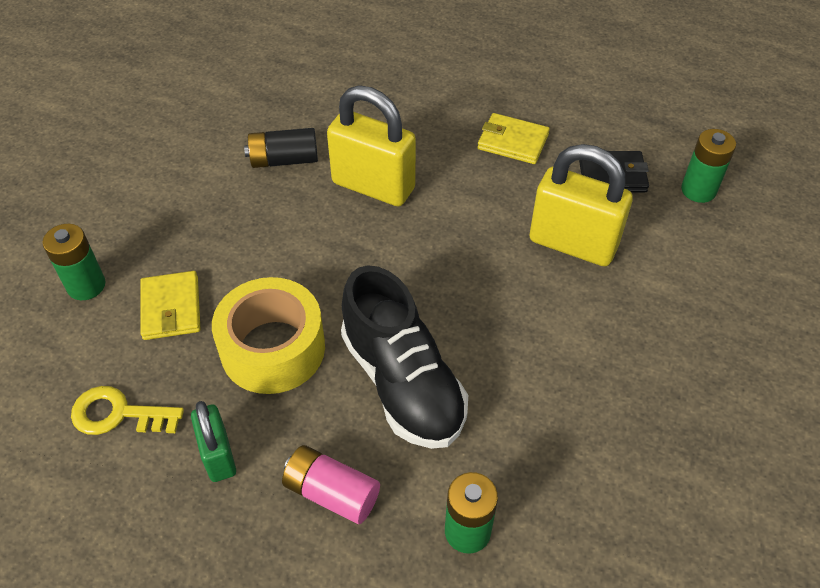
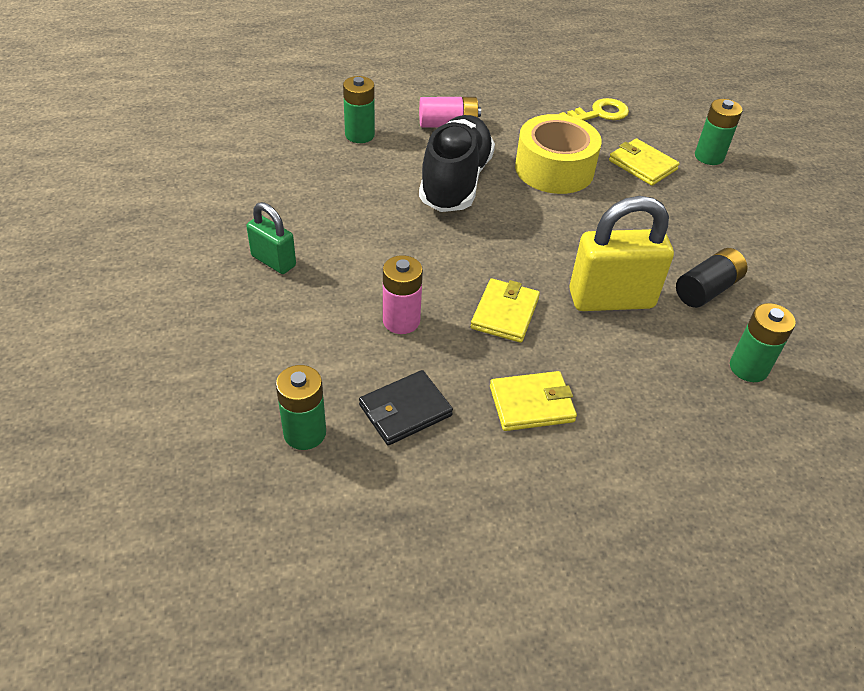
camera: 145 degrees right, 5 degrees down
(218, 455) = (525, 117): green padlock -> green padlock (273, 261)
(329, 100) = (748, 368): none -> green battery
(402, 382) = (455, 182): black shoe -> black shoe turned 75 degrees clockwise
(476, 212) = (505, 313): none -> yellow wallet
(572, 244) = (401, 321): yellow padlock -> pink battery

